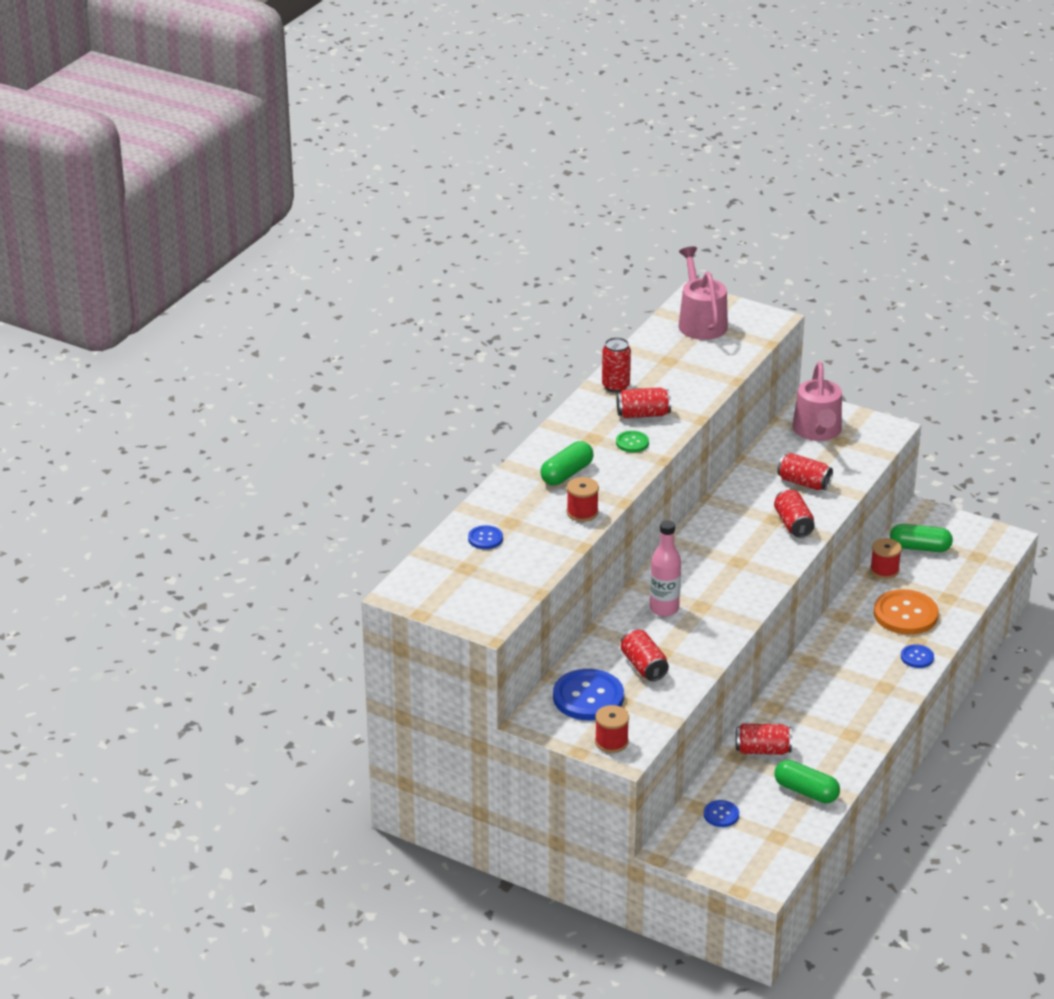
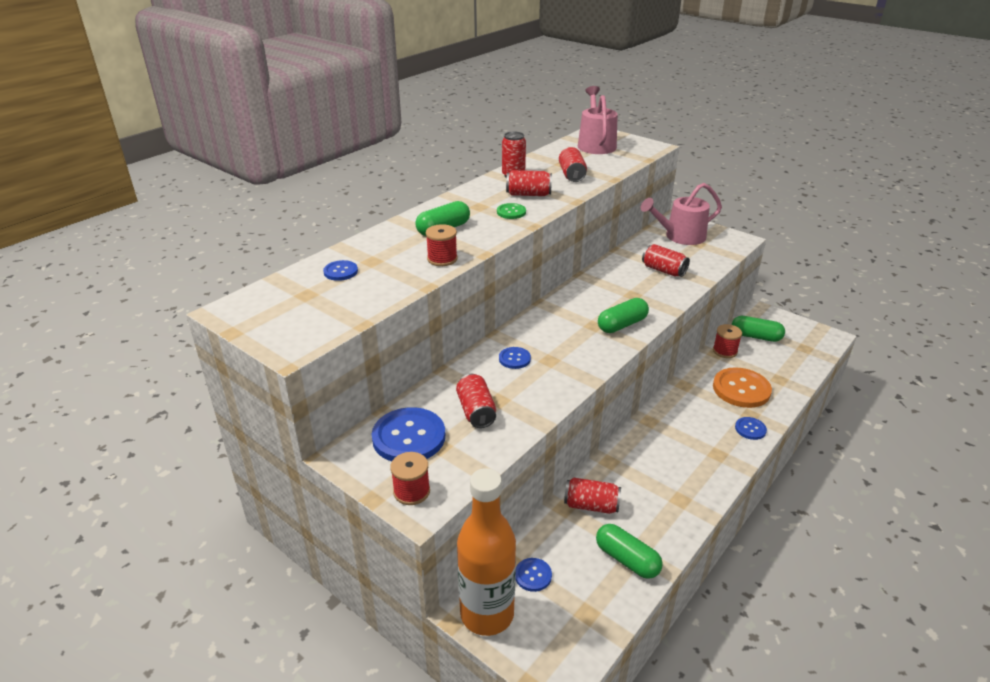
camera: 10 degrees right, 0 degrees up
(664, 609) = (514, 359): pink bottle -> blue button
(688, 848) = (487, 614): none -> orange bottle
(768, 558) = (622, 325): none -> green capsule
(793, 524) = (649, 300): red can -> red can (572, 175)
(817, 431) = (680, 236): pink watering can -> pink watering can turned 60 degrees clockwise

